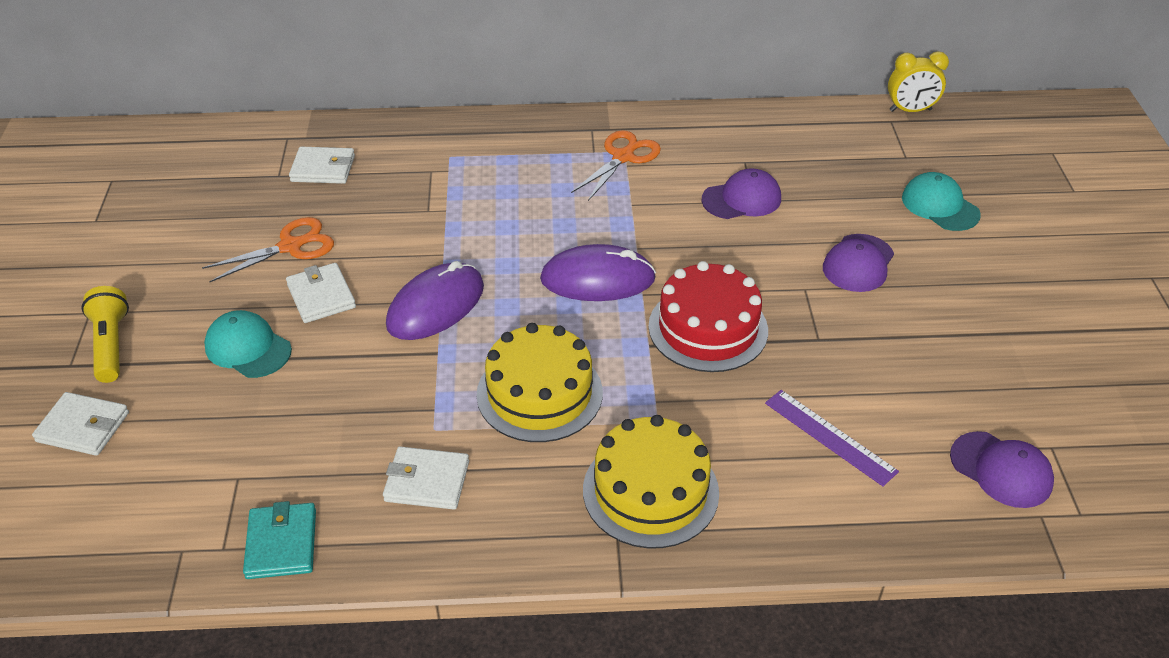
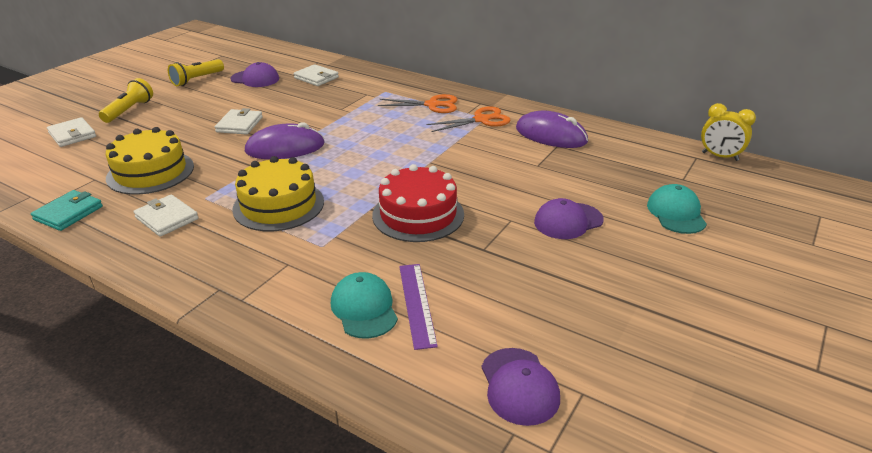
camera: 35 degrees right, 10 degrees down
(139, 244) = (197, 80): none -> yellow flashlight
(248, 348) = (178, 132): turquoise cap -> turquoise cap (364, 308)
(291, 246) = (257, 101): orange scissors -> orange scissors (433, 105)
(597, 279) = (386, 167): purple mouse -> purple mouse (551, 135)
(650, 491) = (267, 278): yellow cake -> yellow cake (150, 172)
(742, 199) = (530, 162): purple cap -> purple cap (255, 79)

